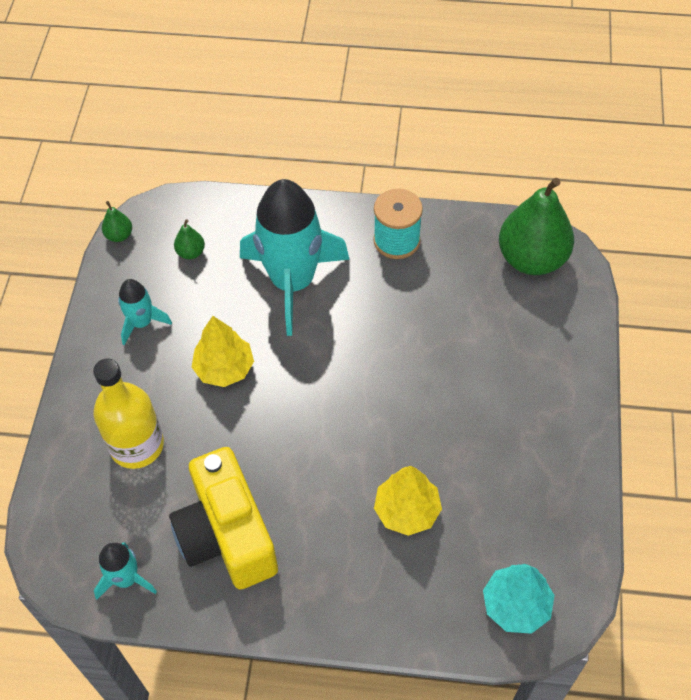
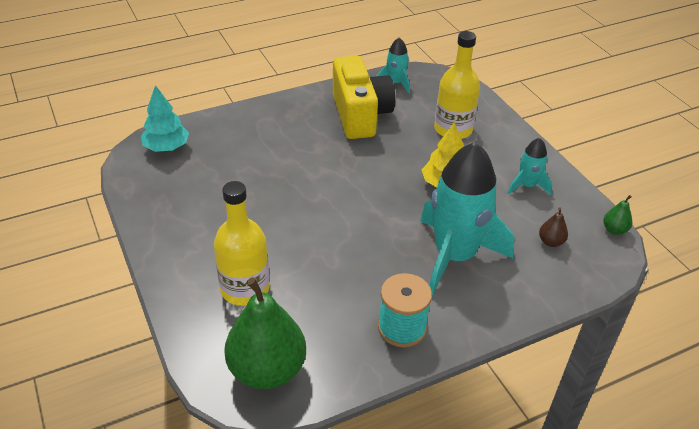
camera: 145 degrees right, 15 degrees down
(191, 252) = (550, 242): green pear -> brown pear
(227, 535) = (360, 115): yellow camera -> yellow camera turned 45 degrees clockwise
(407, 510) = (261, 162): yellow tree -> none
(514, 343) = (245, 289): none -> yellow bottle

